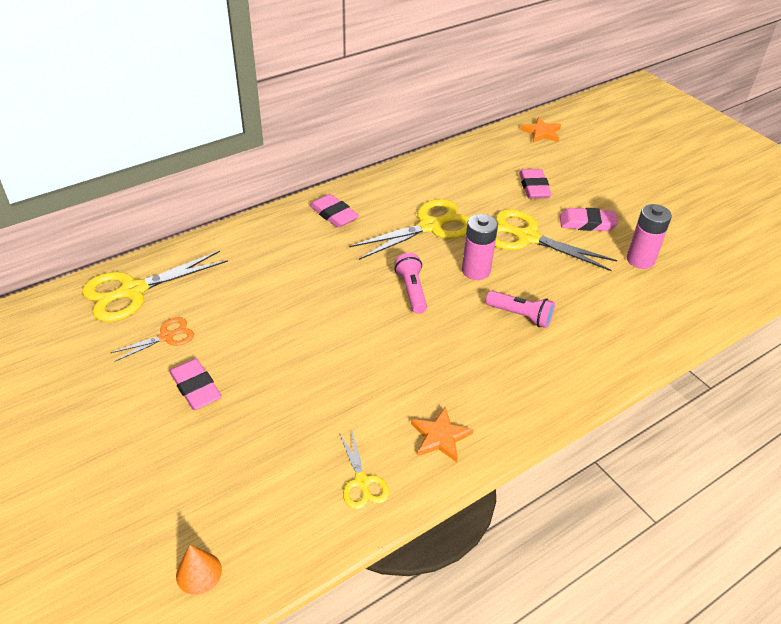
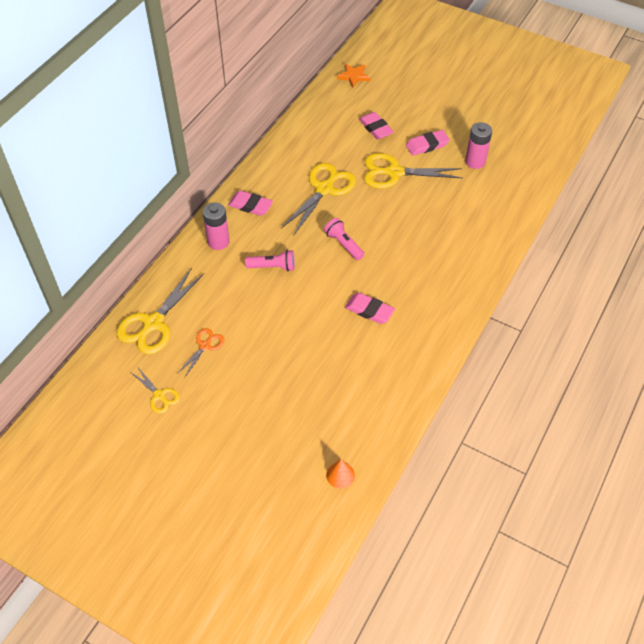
camera: 25 degrees left, 10 degrees up
(196, 387) = (252, 371): pink eraser -> pink eraser (369, 310)
(362, 482) = (396, 383): yellow scissors -> yellow scissors (159, 396)
(440, 437) = (423, 336): orange star -> none
(476, 271) = (376, 212): pink battery -> pink battery (218, 242)
(520, 316) = (423, 234): pink flashlight -> pink flashlight (273, 267)

